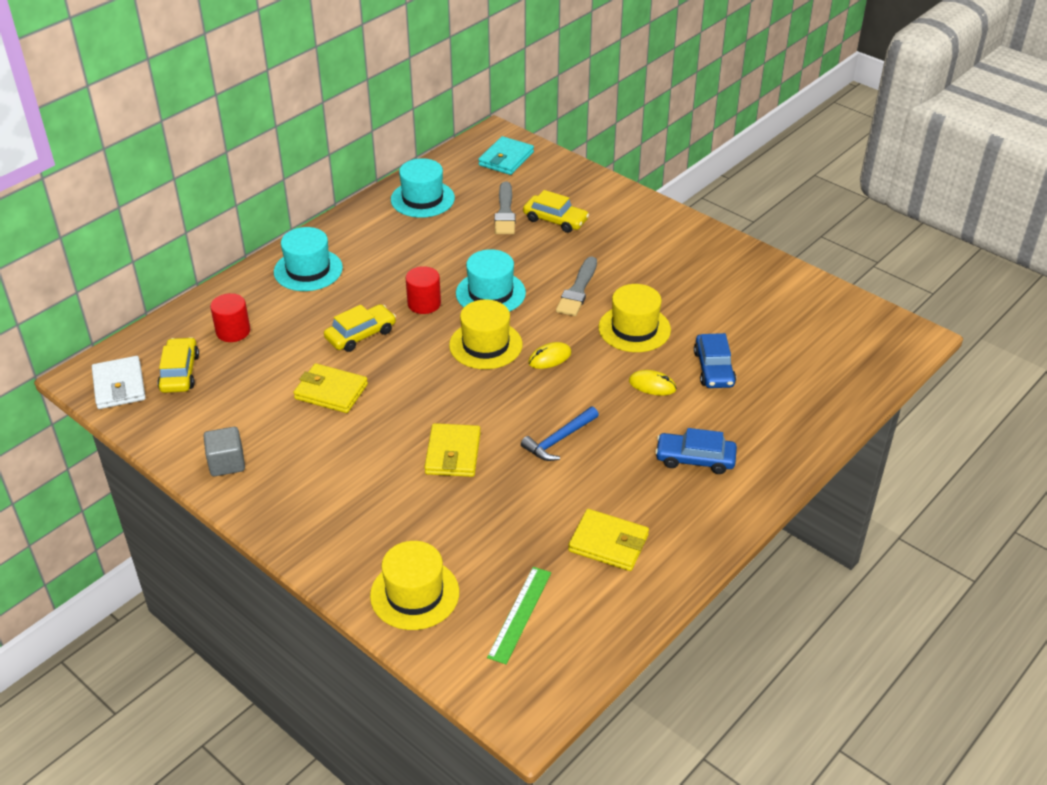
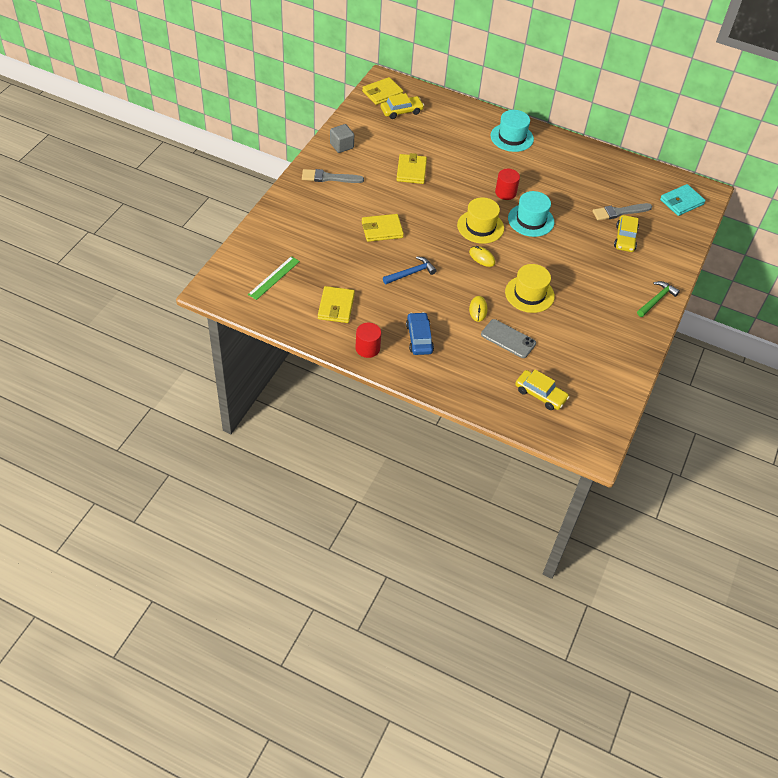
camera: 70 degrees right, 10 degrees up
(119, 386) = (382, 93): white wallet -> yellow wallet
(233, 331) = (443, 122): red cylinder -> red cylinder (367, 348)
(361, 335) = (464, 172): yellow car -> yellow car (540, 394)
(414, 594) = (275, 235): yellow hat -> none
(422, 199) = (611, 171): turquoise hat -> none
(506, 159) = (681, 202): turquoise wallet -> turquoise wallet turned 45 degrees counterclockwise
(520, 614) = (274, 278): green ruler -> green ruler turned 60 degrees counterclockwise
(559, 440) = (411, 273): blue hammer -> blue hammer turned 120 degrees clockwise
(577, 290) = (555, 261): grey brush -> grey brush (329, 178)
(672, 223) = (656, 300): none -> green hammer
(714, 368) = (508, 339): blue car -> grey phone

